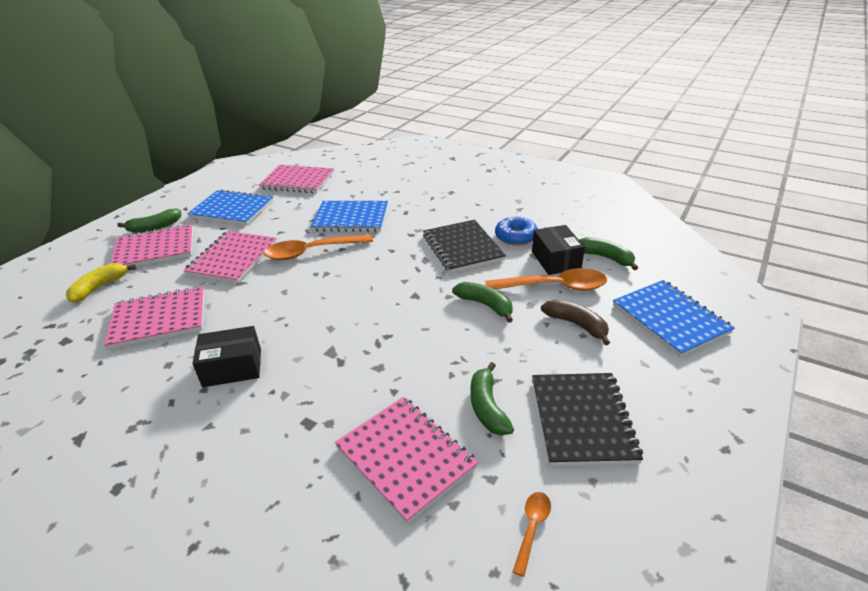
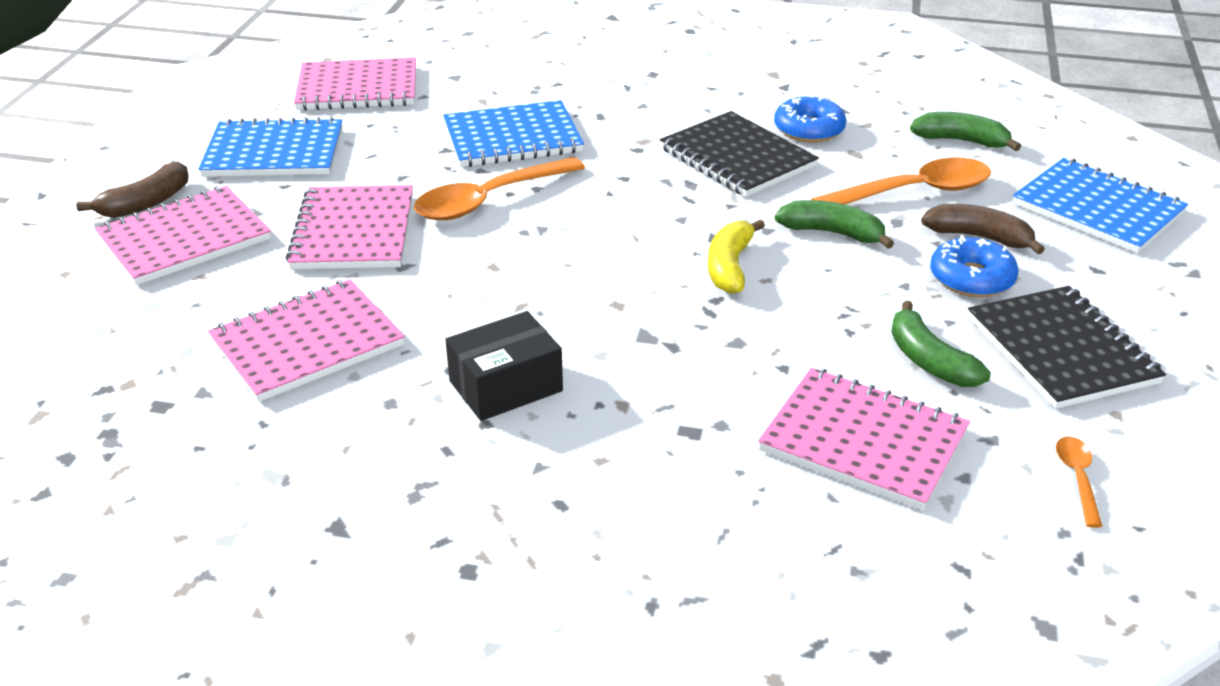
camera: 20 degrees left, 0 degrees up
(99, 287) = (138, 316): yellow banana -> yellow banana (729, 267)
(155, 227) = (146, 203): green banana -> brown banana
(553, 353) = (971, 278): none -> blue donut
(556, 260) = (892, 155): black box -> none

